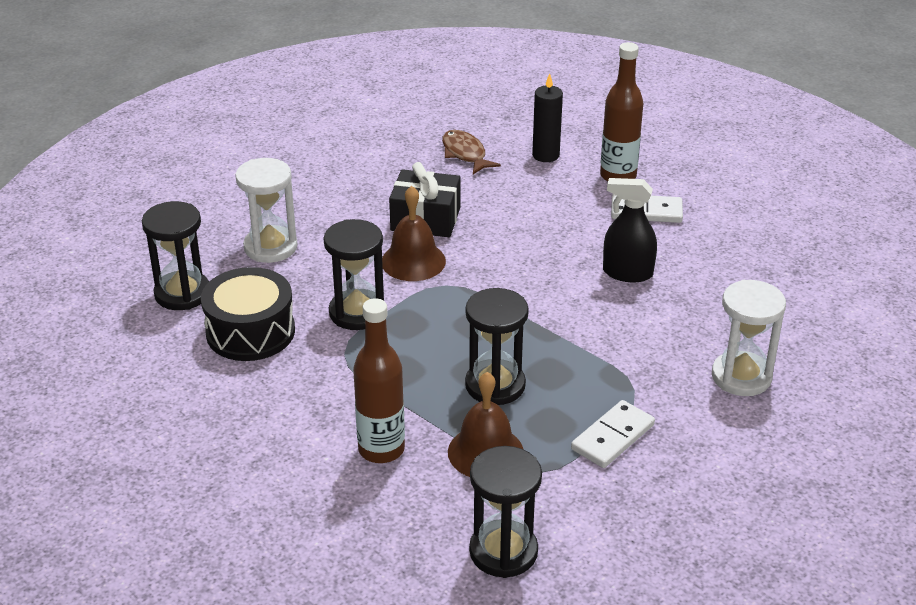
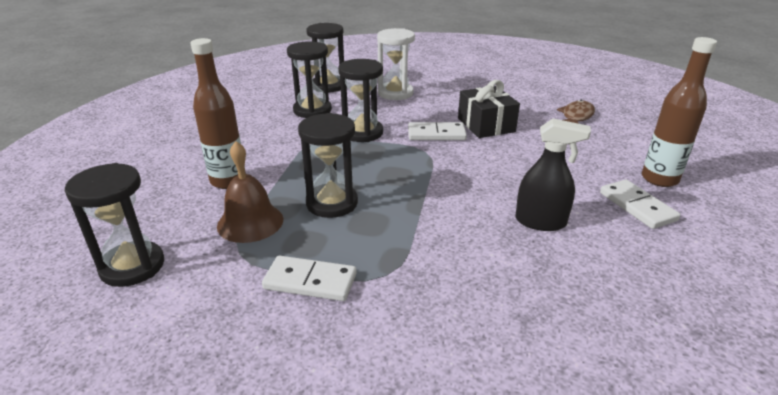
camera: 60 degrees right, 5 degrees down
(250, 332) = (312, 110): black drum -> black hourglass
(413, 261) = (436, 134): brown bell -> white domino
(545, 155) = (628, 143): black candle -> none
(627, 273) = (540, 222): black spray bottle -> black spray bottle turned 120 degrees clockwise
(741, 377) = (471, 343): white hourglass -> none

